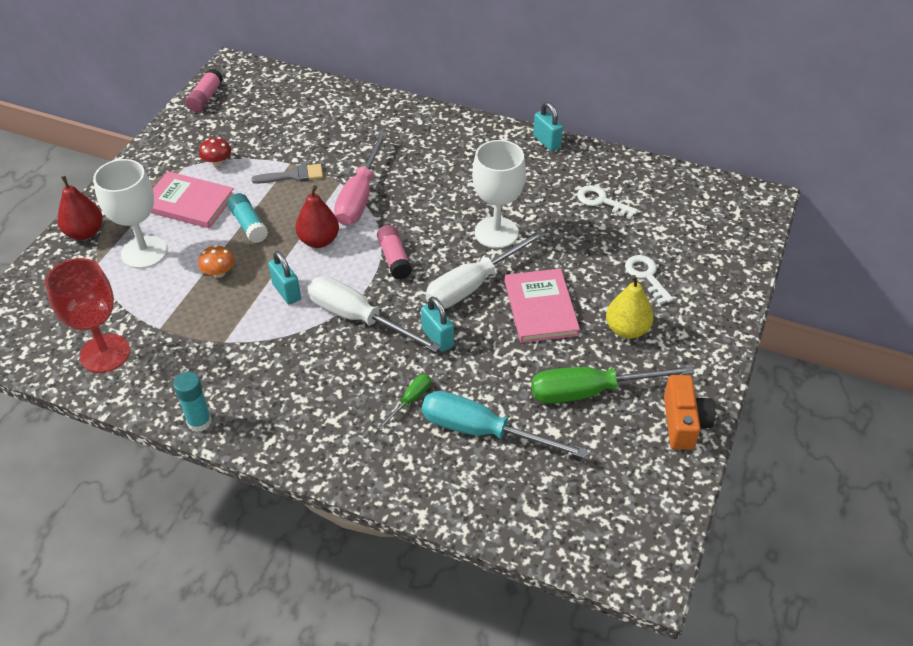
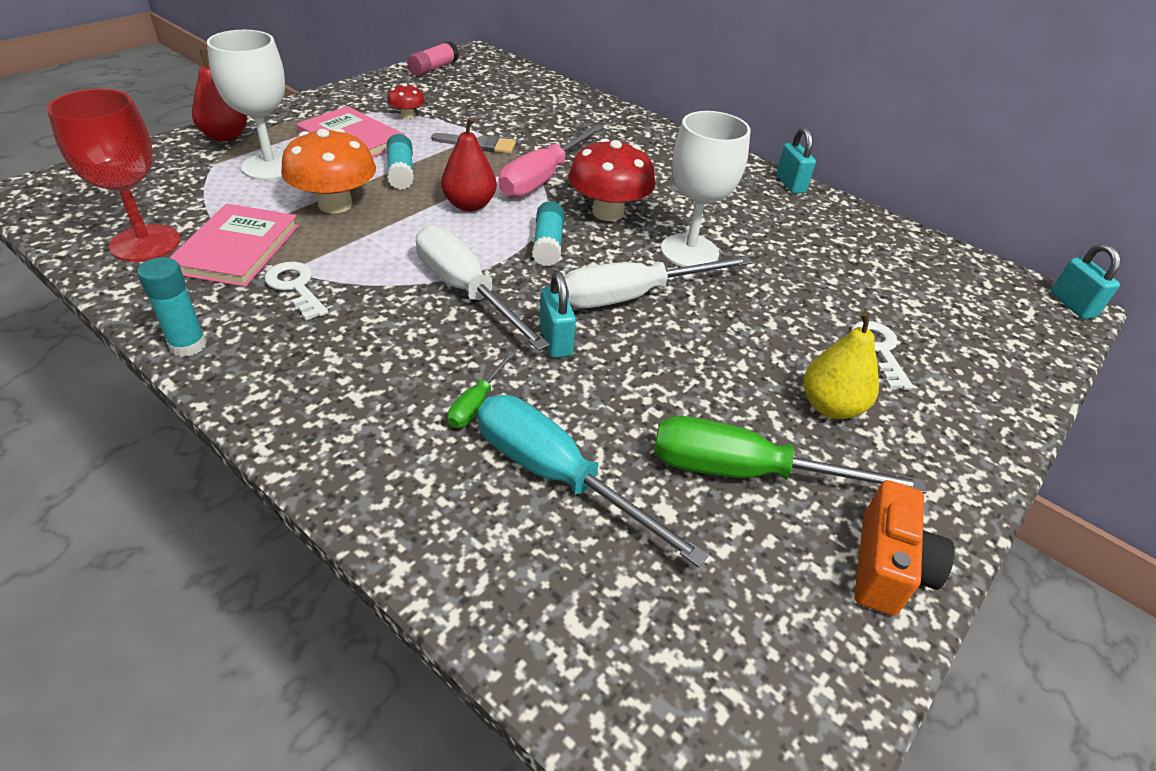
camera: 15 degrees right, 5 degrees down
(219, 272) = (335, 204): orange mushroom -> orange mushroom, size x1.98
(286, 292) = (398, 242): turquoise padlock -> turquoise padlock (1072, 305)
(394, 259) = (548, 244): pink glue stick -> turquoise glue stick
(410, 400) = (476, 403): green screwdriver -> green screwdriver turned 150 degrees clockwise
(423, 214) = (608, 212): none -> red mushroom
(540, 308) = (713, 346): pink book -> pink book (237, 249)
(601, 201) = (840, 255): white key -> white key (296, 287)

